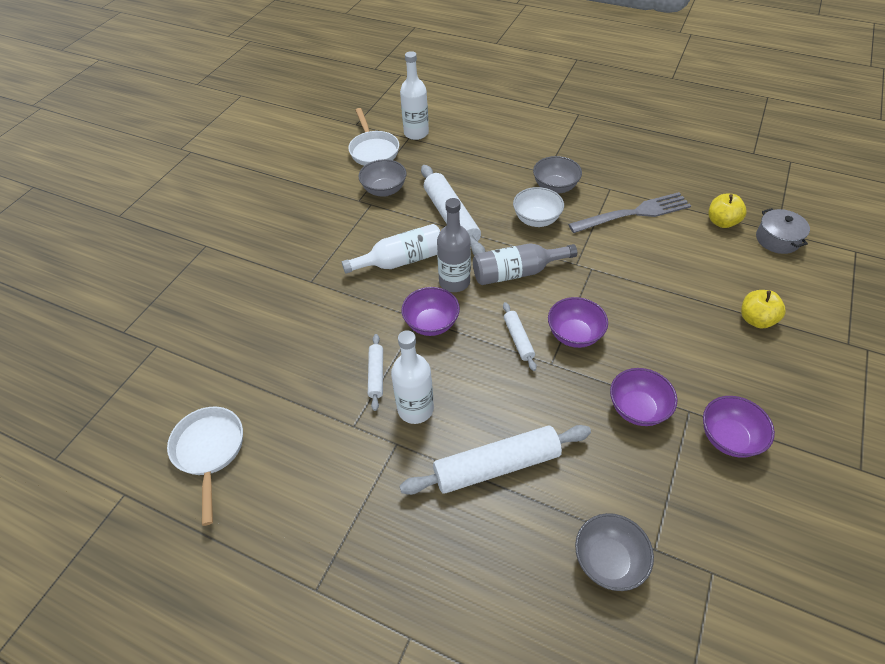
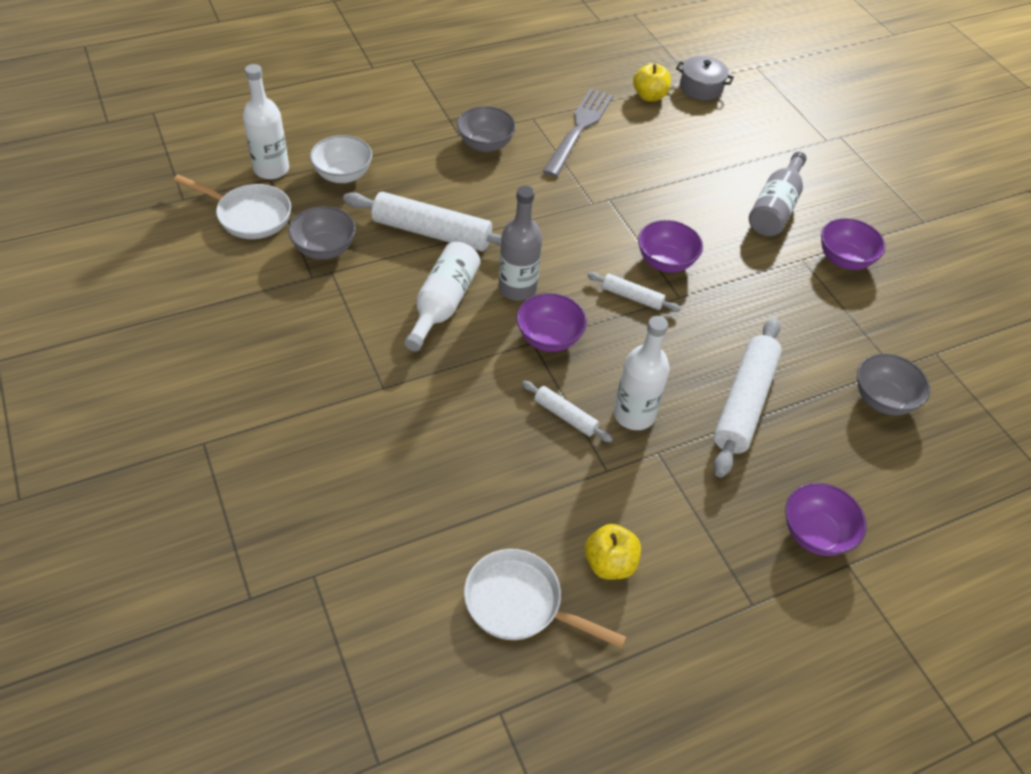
camera: 55 degrees left, 0 degrees up
(516, 272) = (556, 243): grey bottle -> grey bottle (775, 208)
(536, 219) = (509, 185): white bowl -> white bowl (343, 175)
(637, 409) = (773, 284): purple bowl -> purple bowl (815, 533)
(756, 319) = (760, 161): yellow apple -> yellow apple (609, 563)

